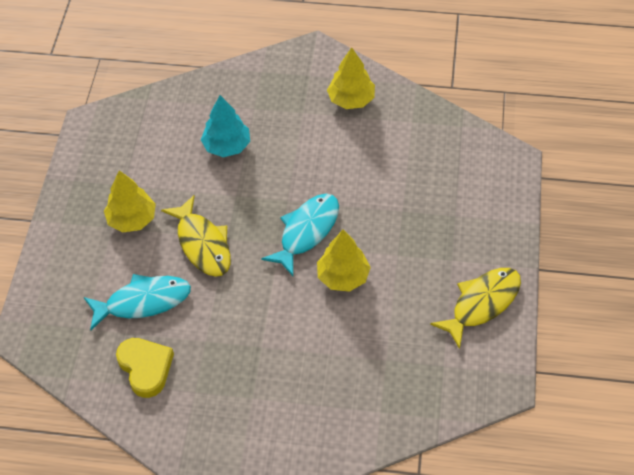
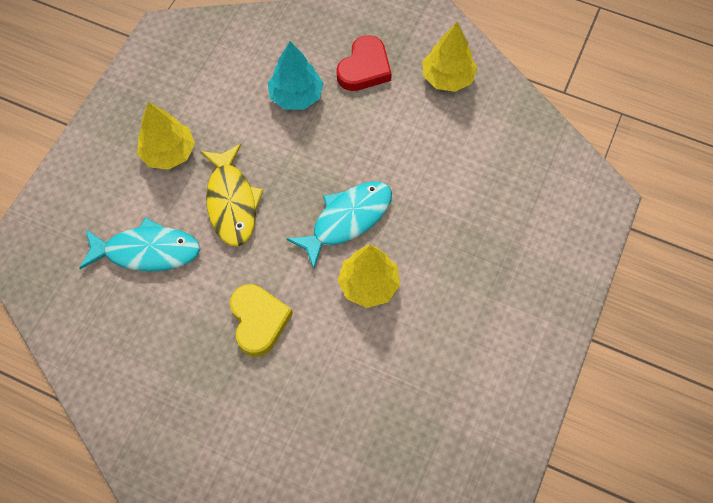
camera: 15 degrees right, 10 degrees up
(145, 368) = (123, 329): yellow heart -> yellow heart (258, 321)
(277, 109) = (364, 68): none -> red heart
(482, 304) = (512, 363): yellow fish -> none

